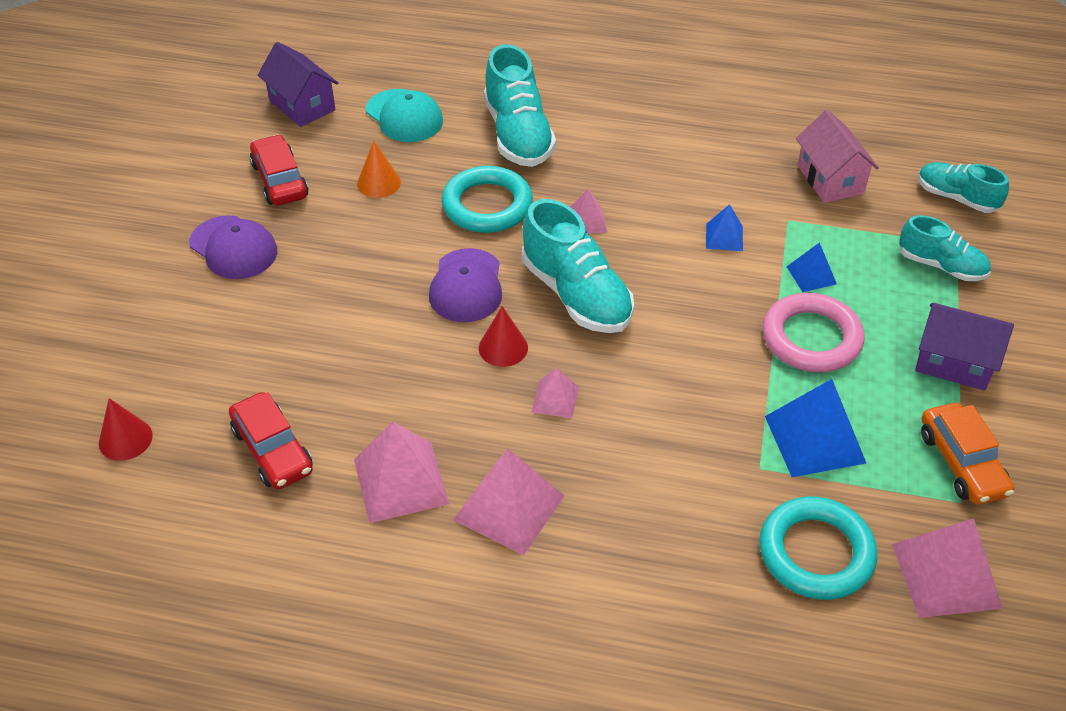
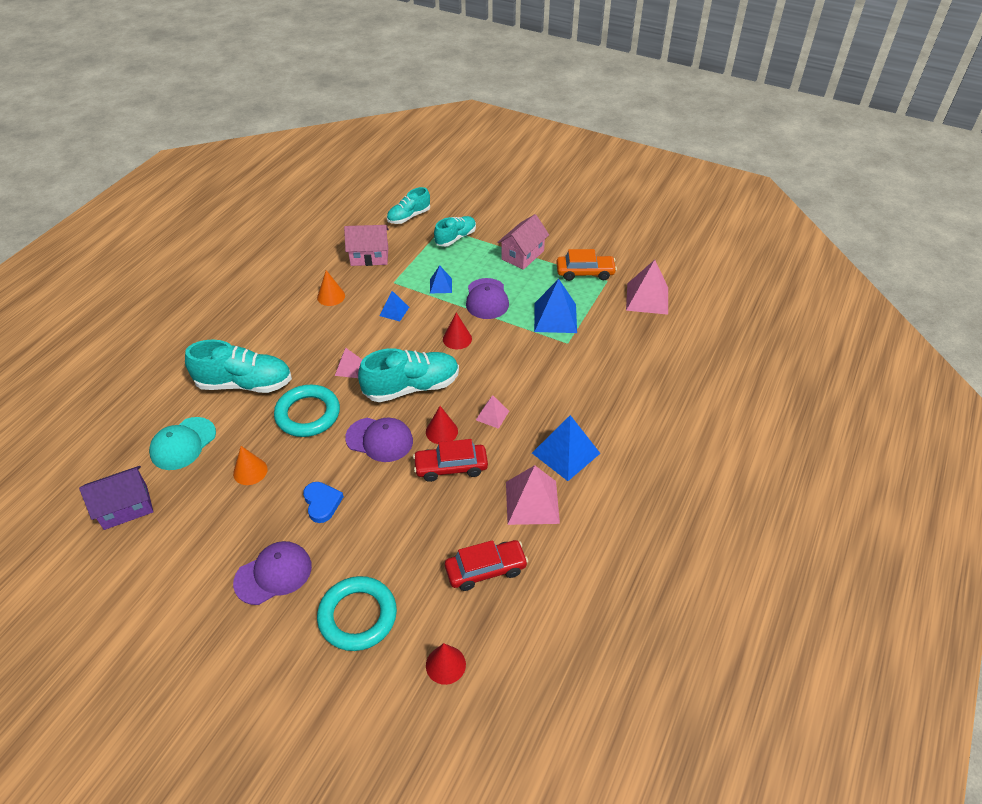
camera: 75 degrees left, 0 degrees up
(280, 180) = (211, 534): red car -> red car (451, 467)
(346, 260) = (322, 503): none -> blue heart
(404, 116) = (183, 444): turquoise cap -> turquoise cap turned 150 degrees clockwise
(509, 507) = (566, 453): pink pyramid -> blue pyramid
(700, 322) = (457, 339): none -> red cone
(720, 164) = (331, 296): none -> orange cone
(811, 338) = (486, 299): pink ring -> purple cap
(816, 553) = (625, 337): turquoise ring -> turquoise ring (357, 616)
(953, 363) = (522, 255): purple house -> pink house

